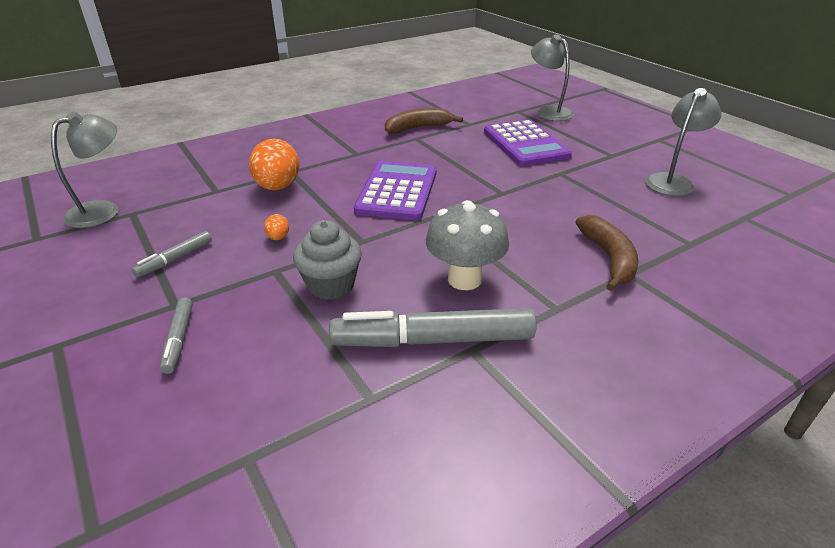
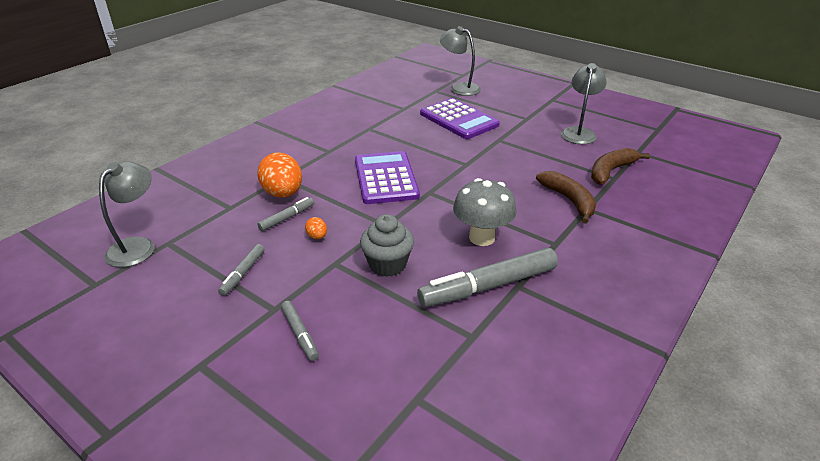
camera: 20 degrees left, 0 degrees up
(262, 212) = (287, 218): none -> grey marker
(418, 128) = (364, 119): brown banana -> brown banana (611, 171)

